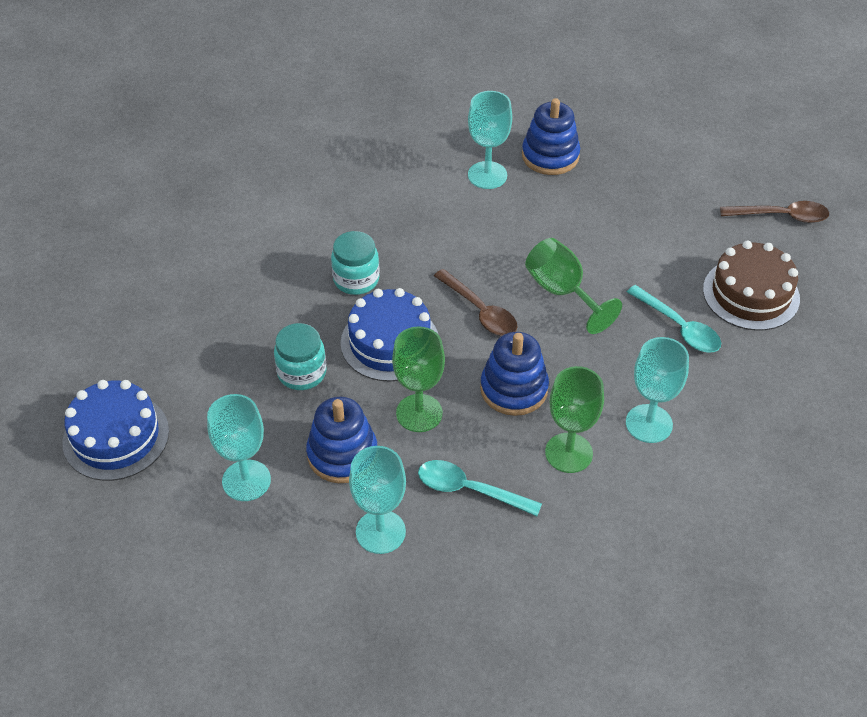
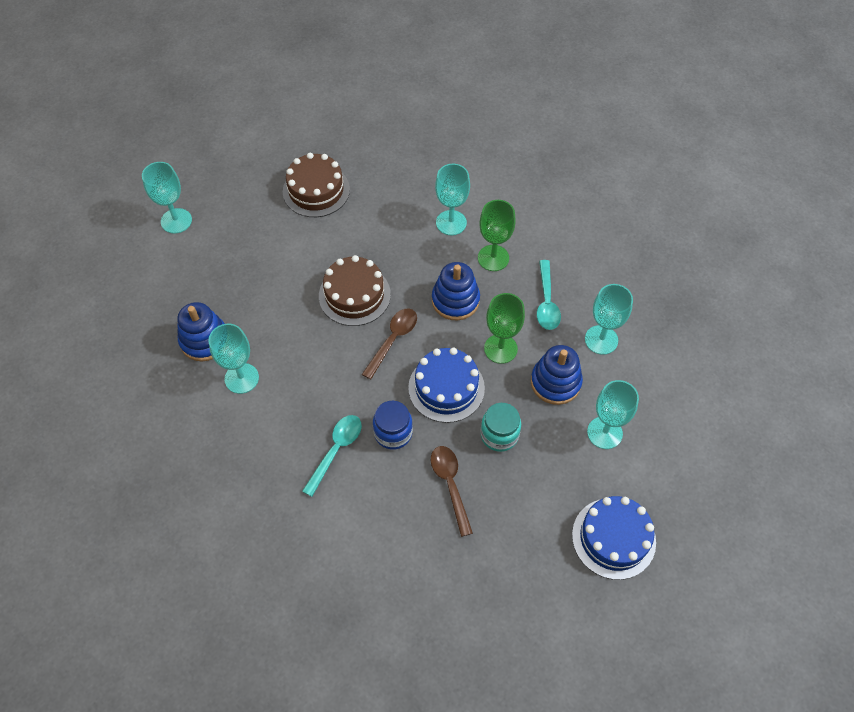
camera: 110 degrees left, 10 degrees up
(356, 279) = (393, 433): turquoise jar -> blue jar
(562, 292) = (354, 295): green goblet -> brown cake
(678, 327) = (362, 223): turquoise spoon -> turquoise spoon (336, 451)
(735, 160) = (176, 221): none -> turquoise goblet
(781, 216) = (232, 186): brown spoon -> brown spoon (450, 485)

